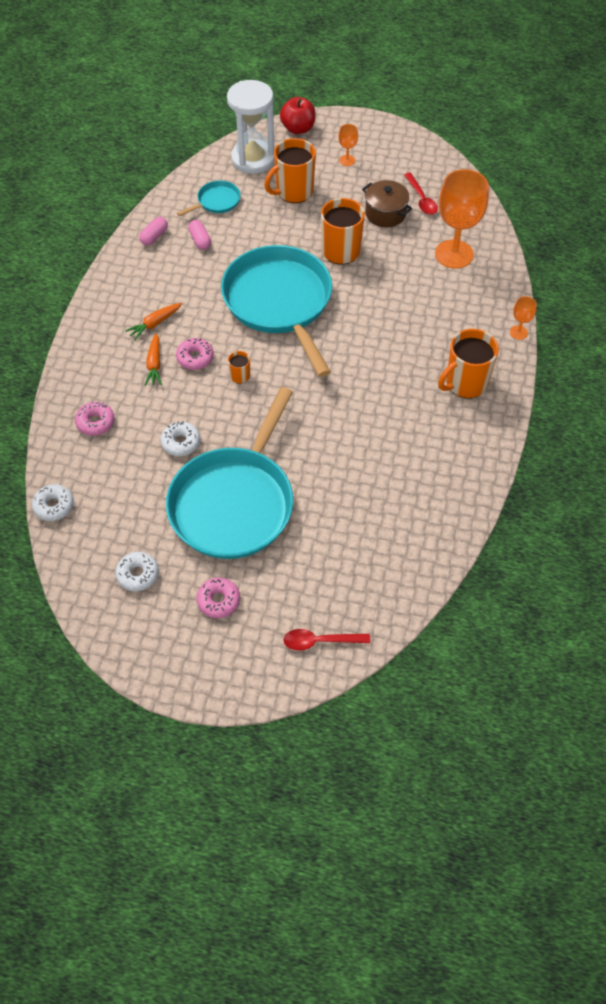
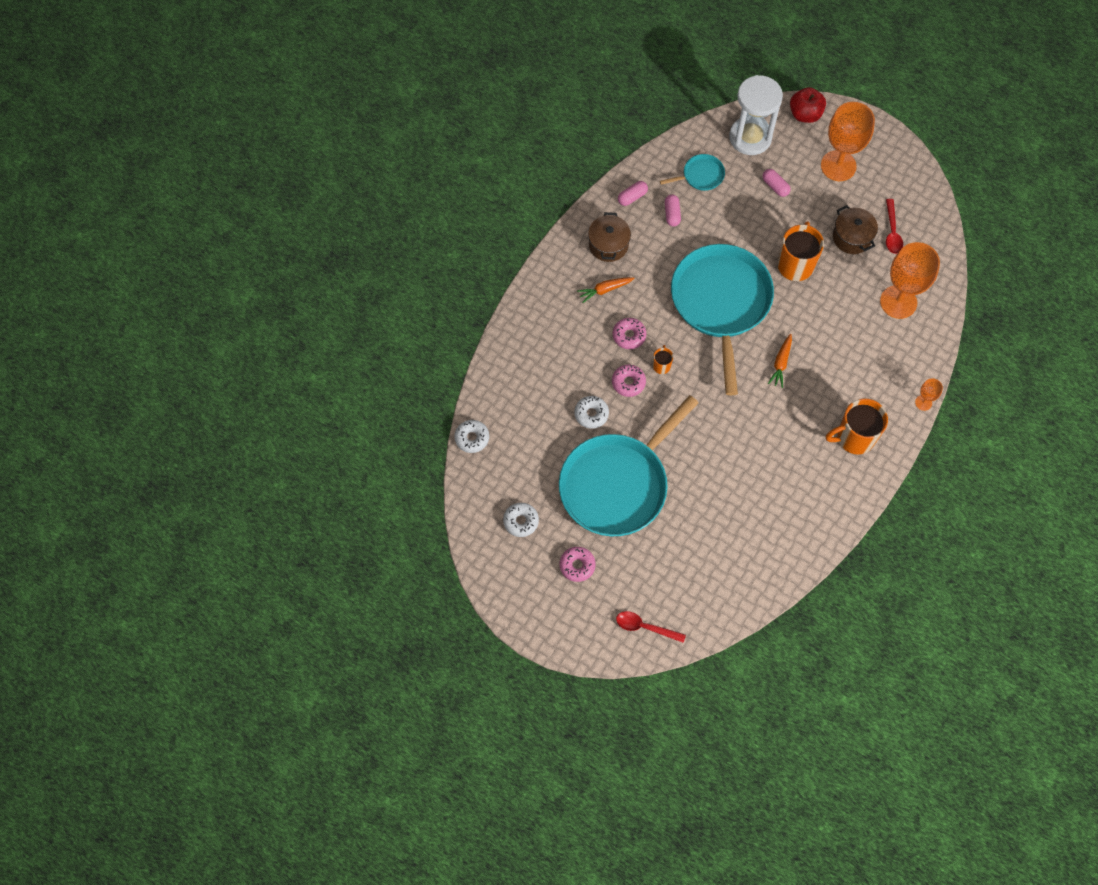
camera: 20 degrees right, 10 degrees up
(95, 422) = (527, 371): pink donut -> pink donut (628, 382)
(144, 283) = (608, 245): none -> brown pot
(154, 364) = (592, 330): orange carrot -> orange carrot (781, 363)
(293, 192) = (775, 186): orange mug -> pink capsule
(347, 160) = (838, 166): orange goblet -> orange goblet, size x2.24

